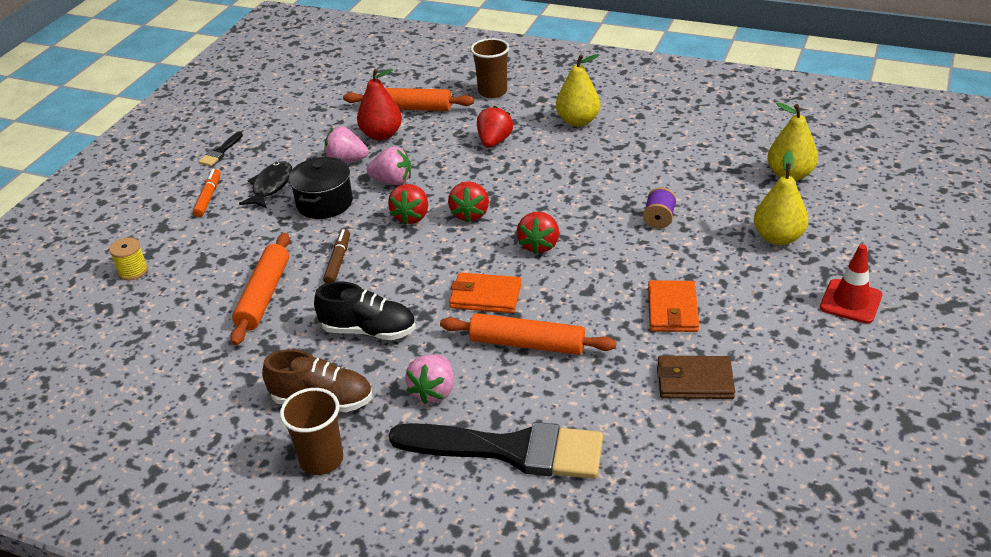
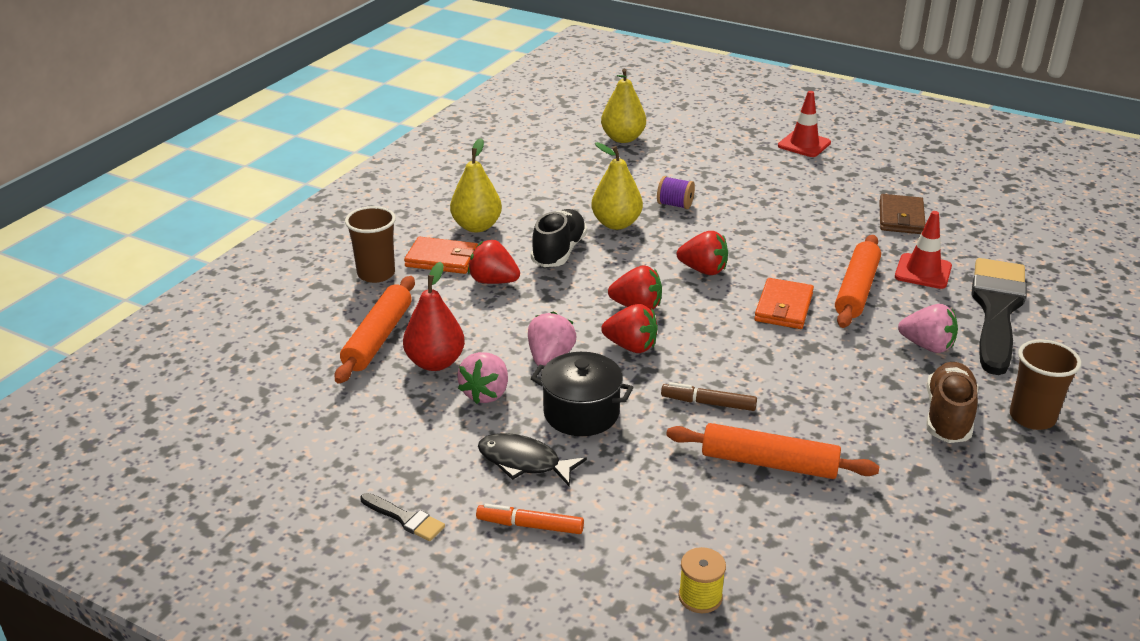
camera: 85 degrees left, 5 degrees down
(369, 330) = (836, 383): black shoe -> black shoe (559, 252)
(576, 394) = (923, 271): none -> red traffic cone
(672, 310) = (810, 215): orange wallet -> orange wallet (442, 259)
(778, 238) = (716, 158): yellow pear -> yellow pear (616, 224)

